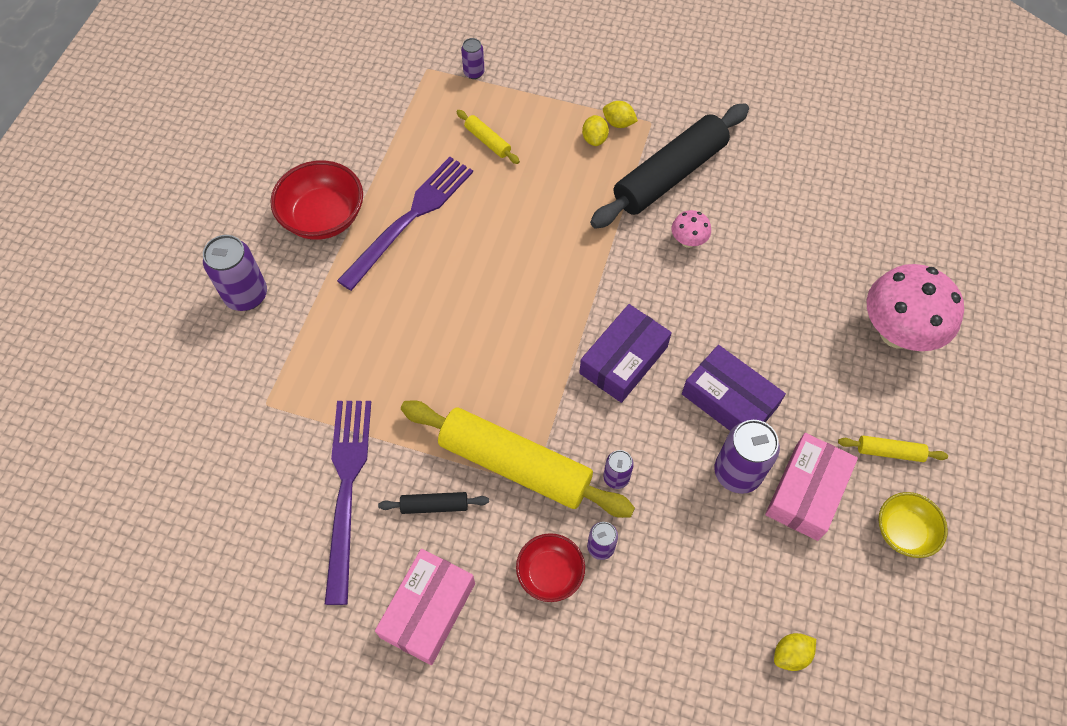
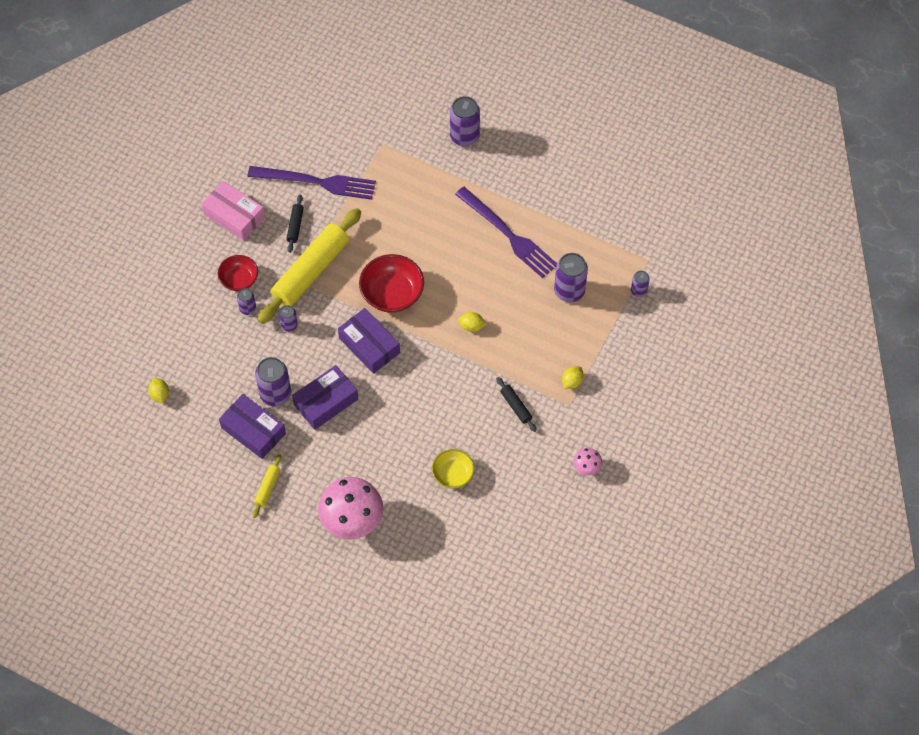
camera: 100 degrees right, 0 degrees up
(323, 217) = (519, 183): red bowl -> red bowl (392, 294)
(487, 141) = (569, 291): yellow rolling pin -> purple can
(594, 139) = (559, 362): yellow lemon -> yellow lemon (471, 326)
(669, 175) = (516, 406): black rolling pin -> black rolling pin, size x0.42
(688, 241) = (455, 405): pink mushroom -> pink mushroom (586, 468)
(806, 492) = (253, 430): pink box -> purple box
(904, 531) = (214, 479): yellow bowl -> yellow bowl (453, 474)

